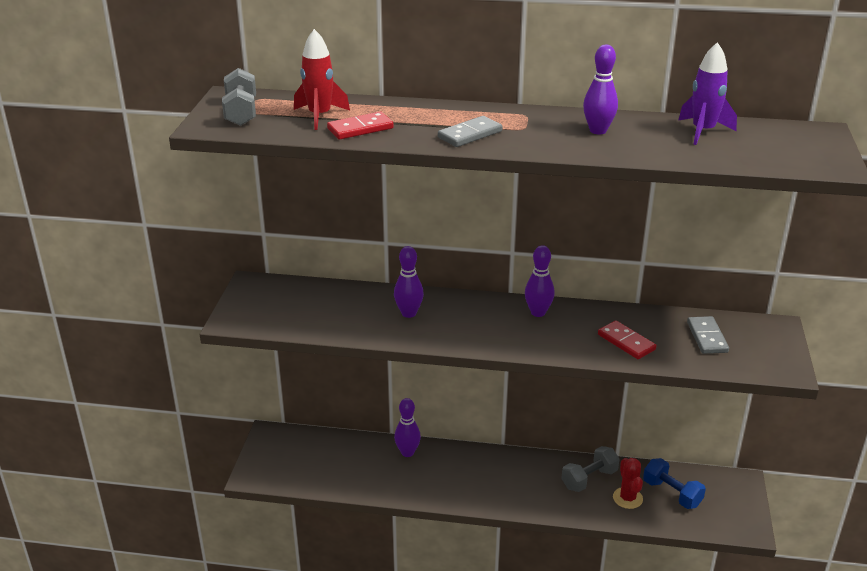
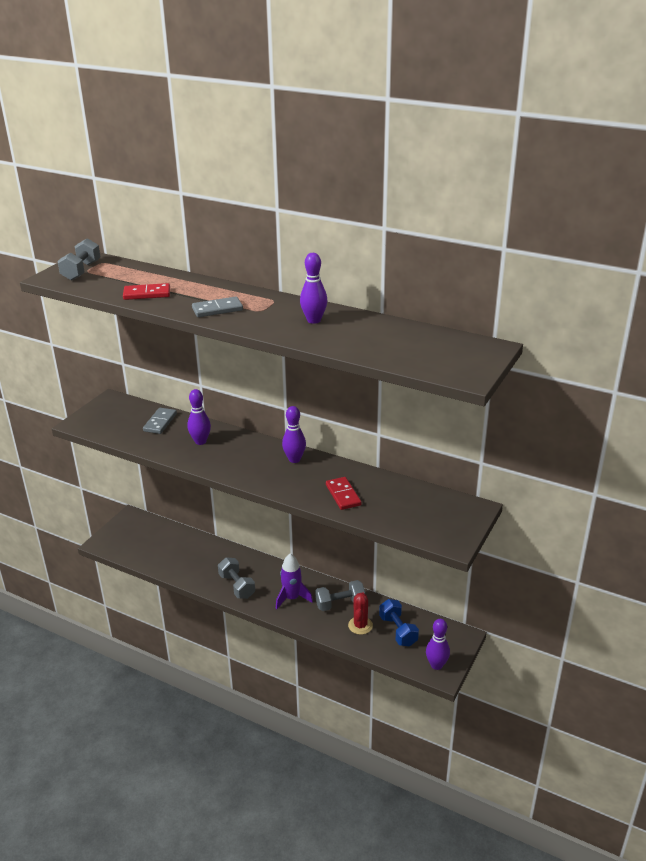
camera: 20 degrees right, 0 degrees up
(319, 116) = (130, 281): red rocket -> none
(407, 452) = (218, 552): purple bowling pin -> purple bowling pin (436, 665)
(457, 488) = (237, 586): none -> grey dumbbell
(703, 131) = (394, 333): purple rocket -> purple rocket (292, 598)
(707, 337) = (410, 504): grey domino -> grey domino (160, 422)

